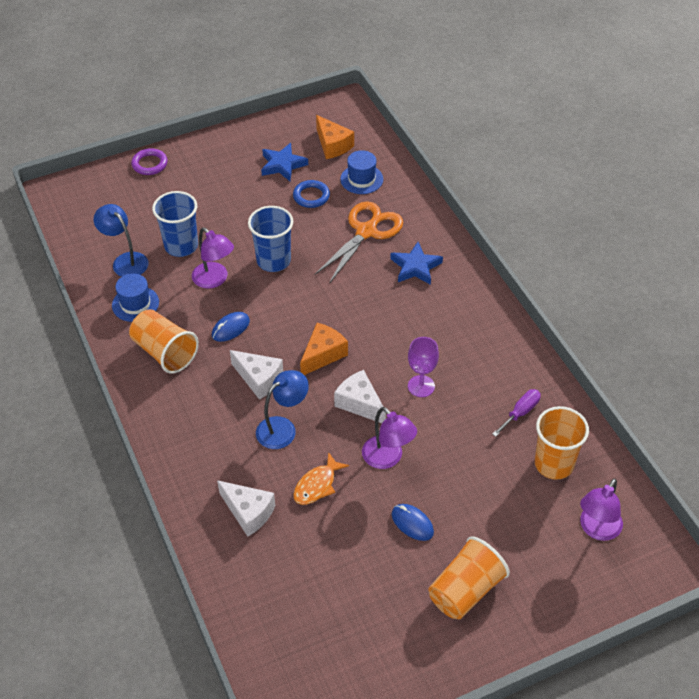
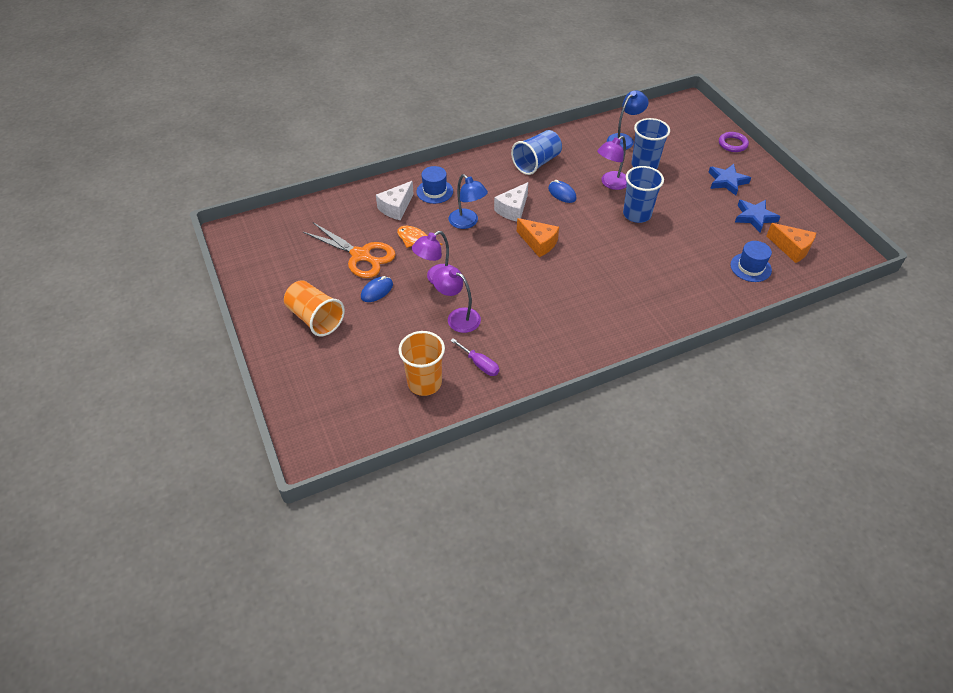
camera: 90 degrees right, 0 degrees up
(135, 304) = (581, 147): blue hat -> blue hat (434, 191)
(165, 352) = (536, 163): orange cup -> blue cup
(311, 196) = (719, 235): blue ring -> none
(333, 145) = (791, 248): orange cheese -> orange cheese turned 105 degrees counterclockwise
(359, 403) = (490, 263): white cheese -> none
(366, 232) = (682, 269): orange scissors -> orange scissors (360, 255)
(415, 267) = (644, 301): blue star -> blue star (727, 181)
(421, 386) = (508, 300): purple goblet -> none
(597, 529) = (356, 406): purple lamp -> purple lamp (457, 317)

